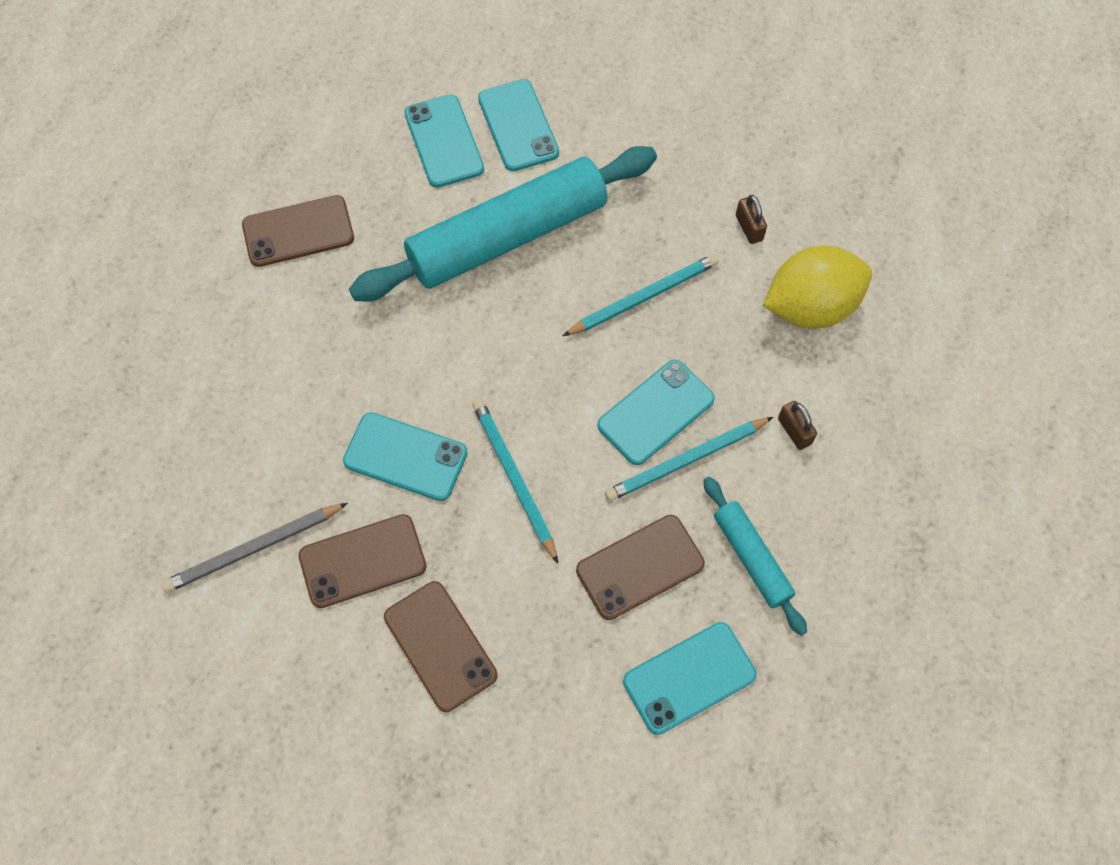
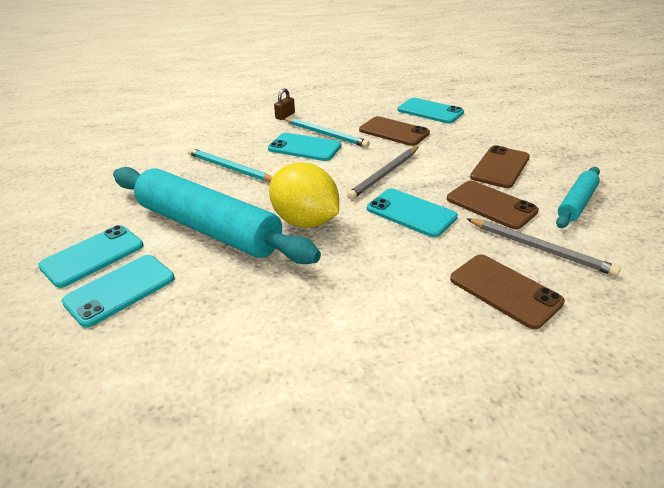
camera: 115 degrees left, 30 degrees down
(298, 231) = (262, 343): brown phone -> brown phone (505, 290)
(405, 457) = (411, 213): turquoise phone -> turquoise phone turned 45 degrees counterclockwise
(514, 478) = (384, 174): turquoise pencil -> grey pencil
(749, 228) = (160, 151): brown padlock -> none
(751, 558) = (360, 111): turquoise rolling pin -> turquoise rolling pin (576, 203)
(810, 307) = (207, 126): yellow lemon -> yellow lemon (305, 221)

